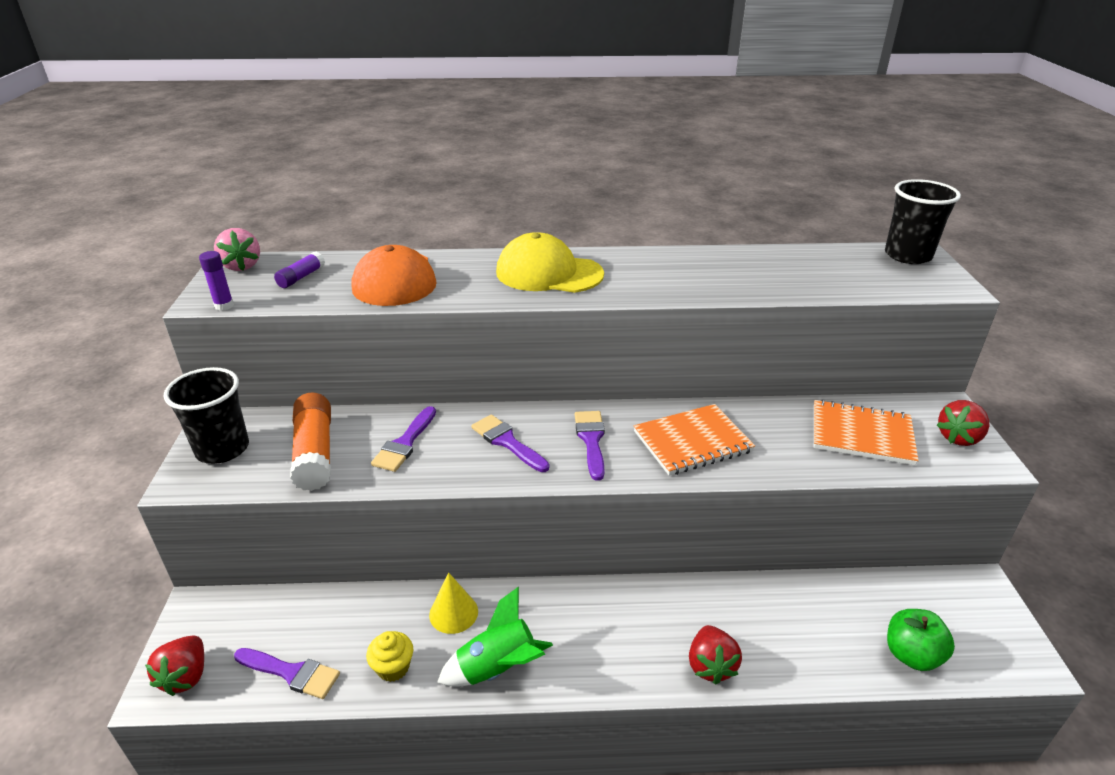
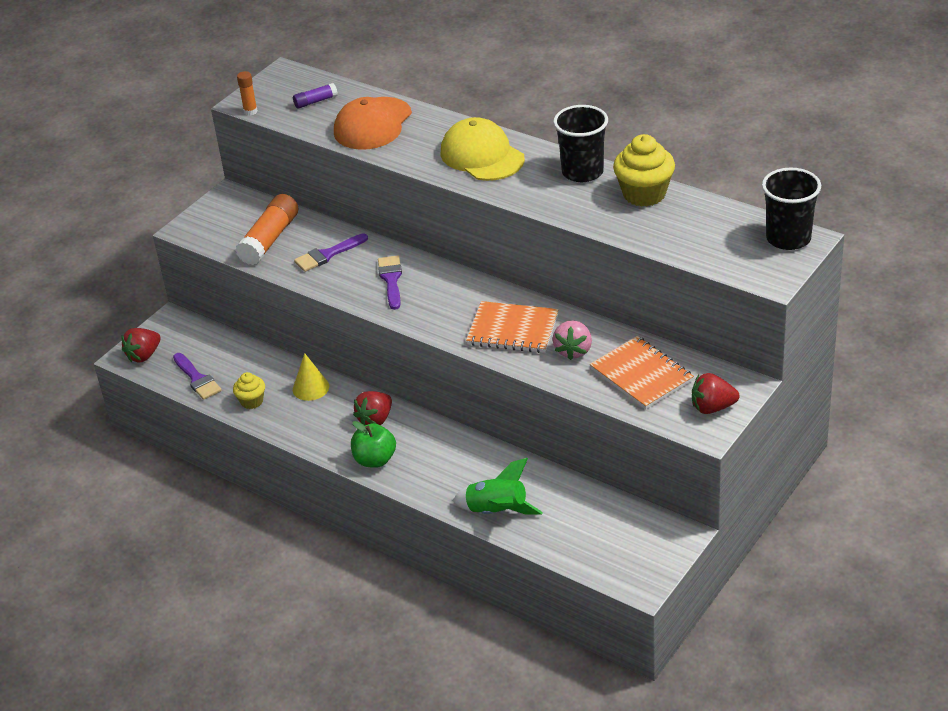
camera: 40 degrees right, 5 degrees up
(222, 449) = (220, 215): black cup -> black cup (582, 172)
(224, 306) = (250, 111): purple glue stick -> orange glue stick
(241, 266) = (287, 77): pink strawberry -> pink strawberry (573, 351)
(498, 668) = (308, 429): green rocket -> green rocket (497, 511)
(591, 440) = (446, 301): purple brush -> none
(710, 665) = (432, 486): red strawberry -> red strawberry (375, 420)
(743, 259) = (644, 194): none -> yellow cupcake
(911, 655) = (567, 543): green apple -> green apple (375, 460)

